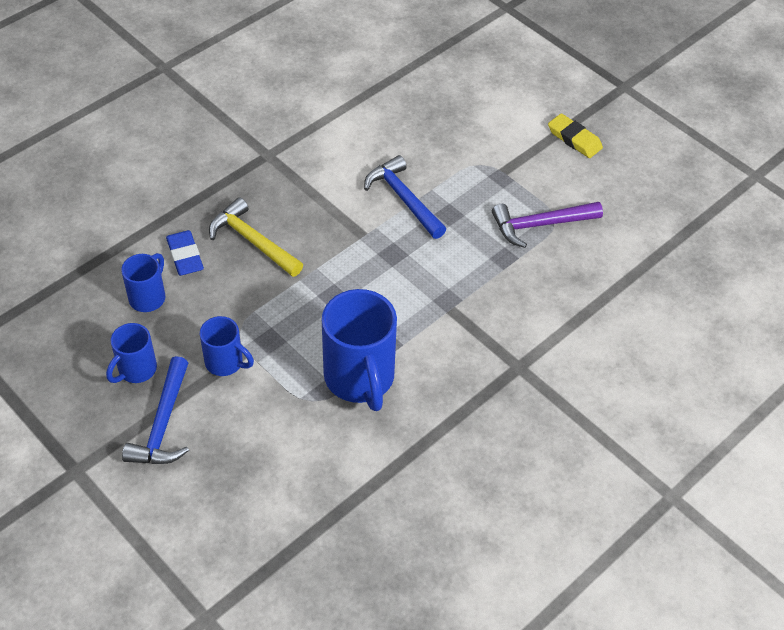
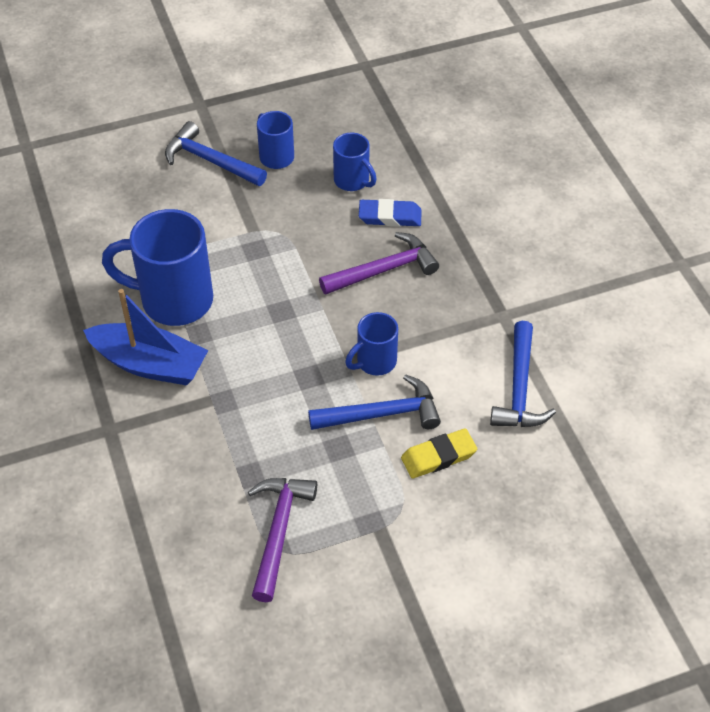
camera: 115 degrees right, 0 degrees up
(225, 363) = (249, 214): blue mug -> blue mug (375, 362)
(252, 241) = (384, 270): yellow hammer -> purple hammer
(336, 129) = (519, 388): none -> blue hammer
(439, 366) = (150, 364): none -> blue boat
(574, 139) = (399, 636): yellow eraser -> yellow eraser (438, 456)

